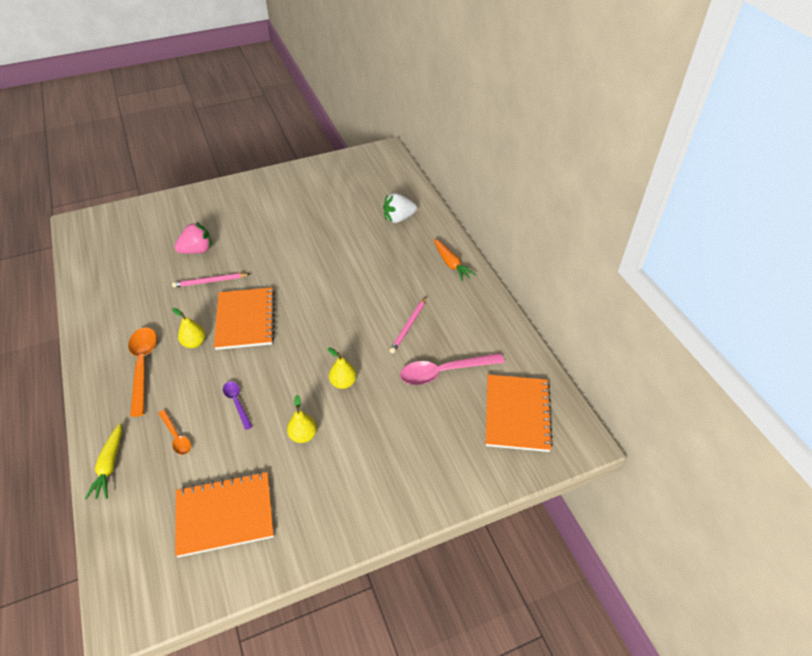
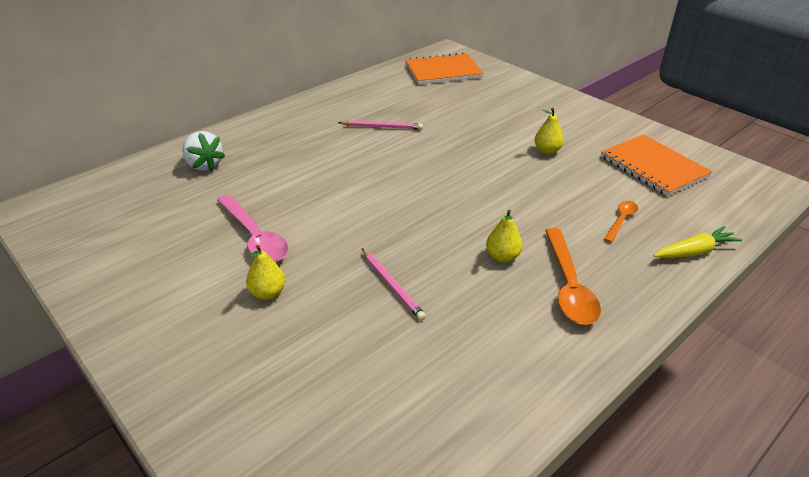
camera: 110 degrees left, 10 degrees down
(143, 366) = (569, 285): orange spoon -> orange spoon turned 60 degrees counterclockwise
(197, 250) = (332, 328): pink strawberry -> none
(237, 403) = (550, 197): purple spoon -> none
(245, 319) = (439, 229): orange notebook -> none
(343, 382) = (475, 145): yellow pear -> yellow pear (268, 293)
(444, 372) = (425, 102): pink spoon -> pink spoon (254, 237)
(451, 264) = (279, 120): orange carrot -> none

